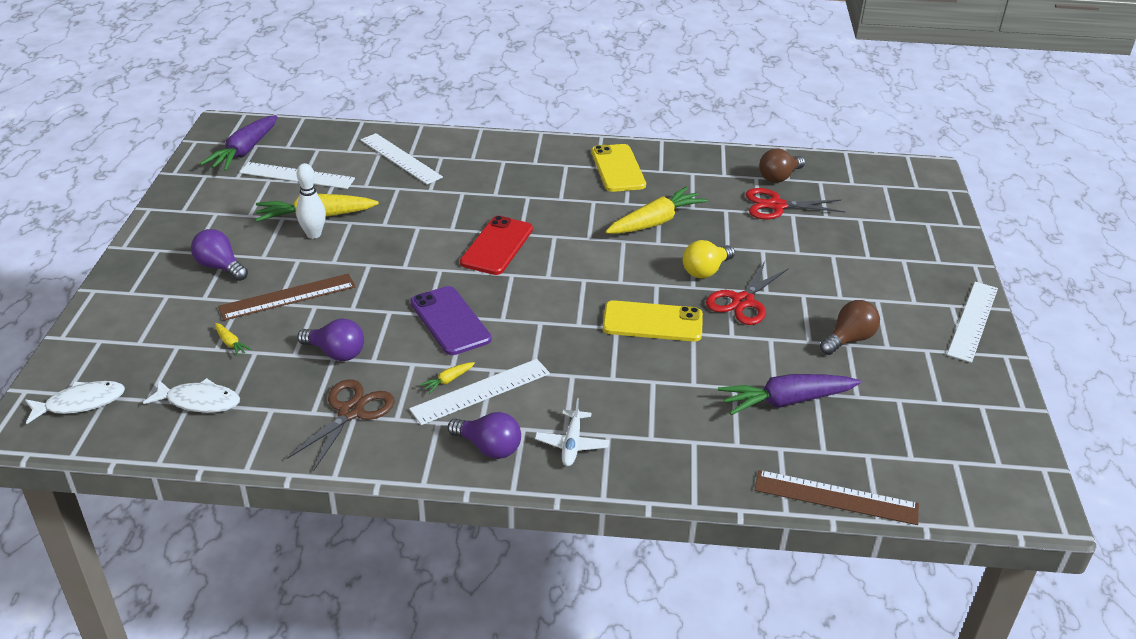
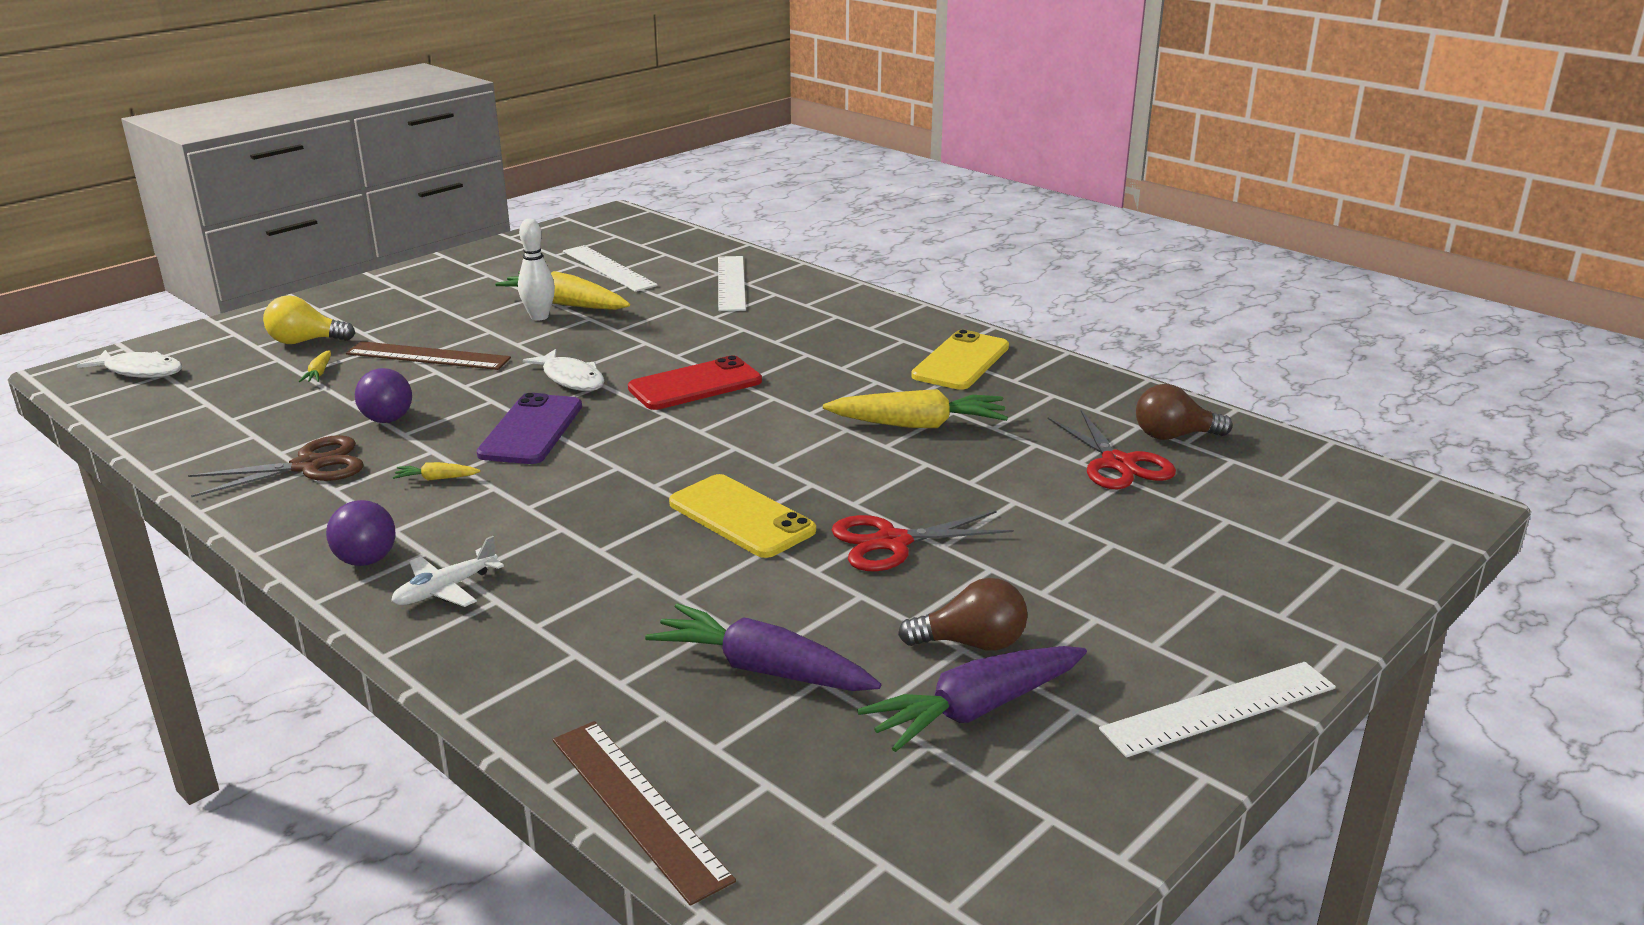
camera: 40 degrees right, 10 degrees down
(199, 401) = (216, 405): white fish -> white fish (571, 379)
(220, 267) = (417, 314): purple light bulb -> none
(244, 152) = (596, 237): purple carrot -> purple carrot (975, 710)
(481, 391) = (448, 501): white ruler -> none
(705, 271) = (898, 493): yellow light bulb -> yellow light bulb (305, 341)
(776, 206) = (1117, 463): red scissors -> red scissors turned 150 degrees counterclockwise

